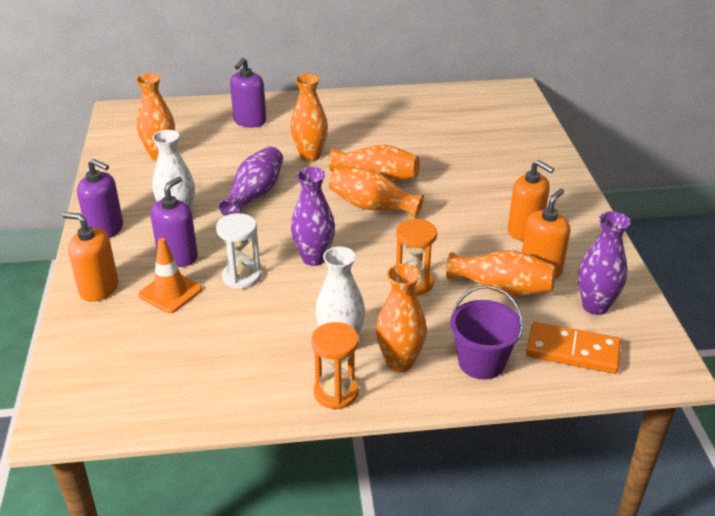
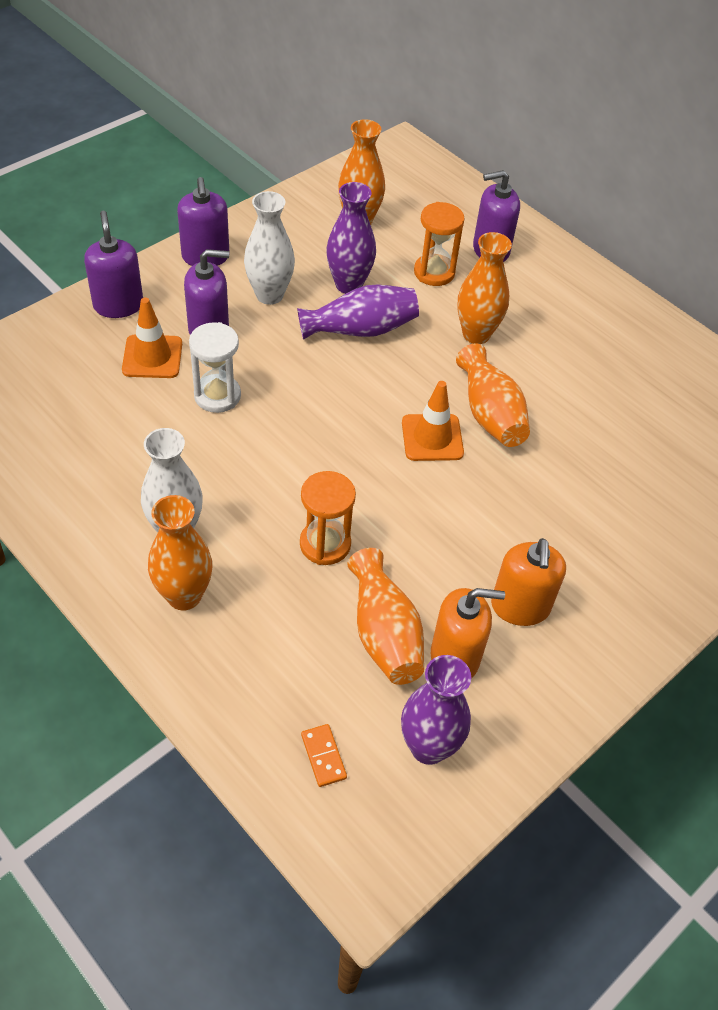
camera: 50 degrees right, 15 degrees up
(99, 288) = (118, 305): orange soap dispenser -> purple soap dispenser
(314, 258) = (295, 436): purple vase -> purple vase (348, 285)
(336, 392) = (101, 564): orange hourglass -> orange hourglass (434, 272)
(372, 206) = (432, 438): orange vase -> orange traffic cone
(481, 362) = (237, 671): purple bucket -> none
(572, 351) = (323, 756): orange domino -> orange domino, size x0.49

